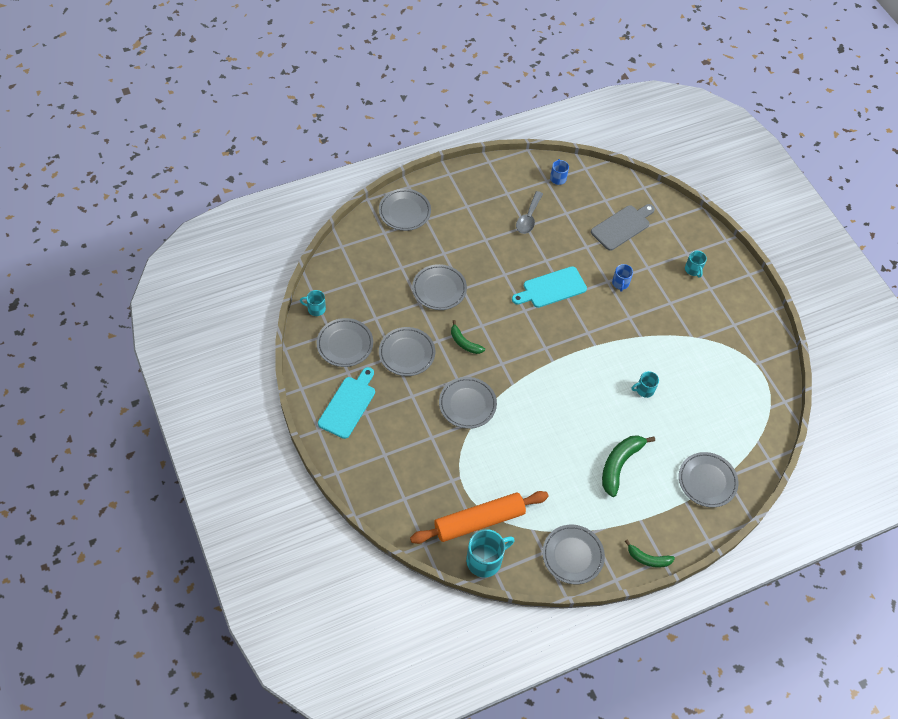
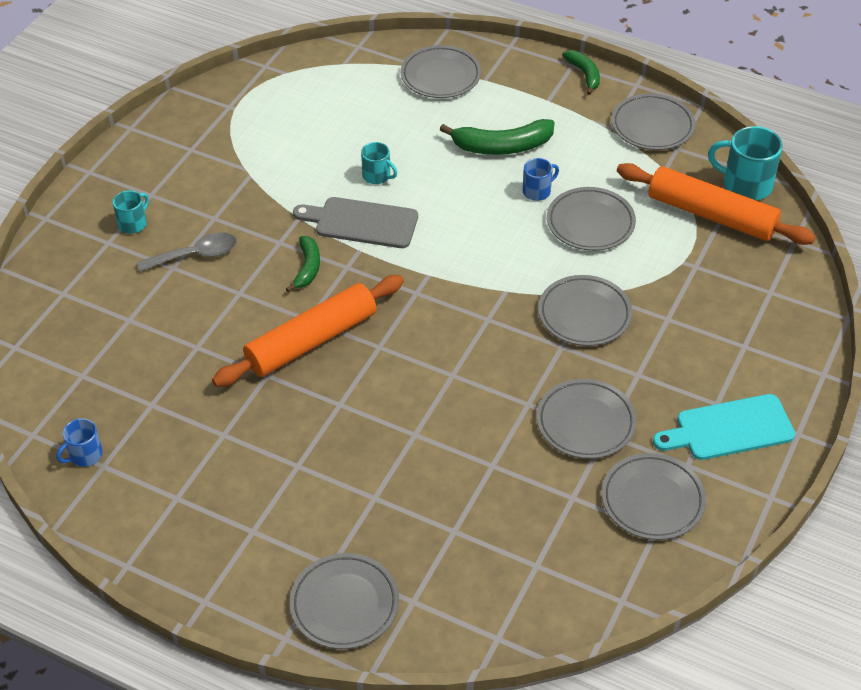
camera: 125 degrees left, 10 degrees down
(316, 309) = (639, 580): turquoise mug -> none
(439, 289) = (444, 459): grey plate -> grey plate (590, 223)
(464, 342) = (500, 375): green banana -> green banana (307, 268)
(528, 218) = (204, 441): grey spoon -> grey spoon (196, 255)
(551, 288) = (311, 341): turquoise cutting board -> orange rolling pin
(620, 283) = (230, 279): blue mug -> blue mug (537, 191)
(622, 226) = (120, 330): grey cutting board -> grey cutting board (361, 222)

